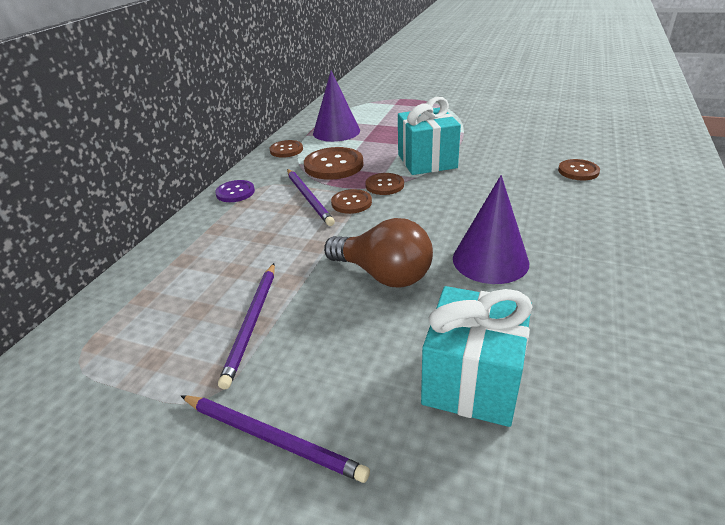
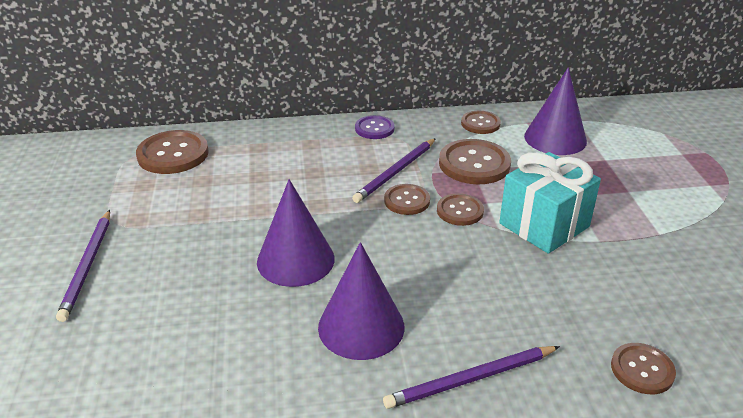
camera: 60 degrees right, 0 degrees up
(119, 323) = (173, 154): none -> brown button
(252, 323) = (197, 212): purple pencil -> purple pencil (470, 379)
(383, 275) = (295, 260): brown light bulb -> purple cone
(472, 381) = (175, 354): turquoise gift -> none

